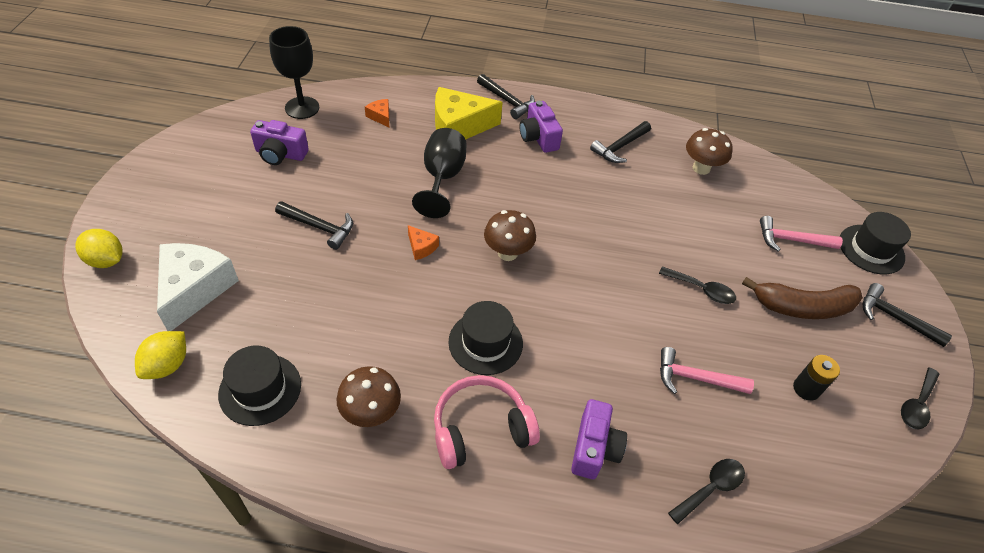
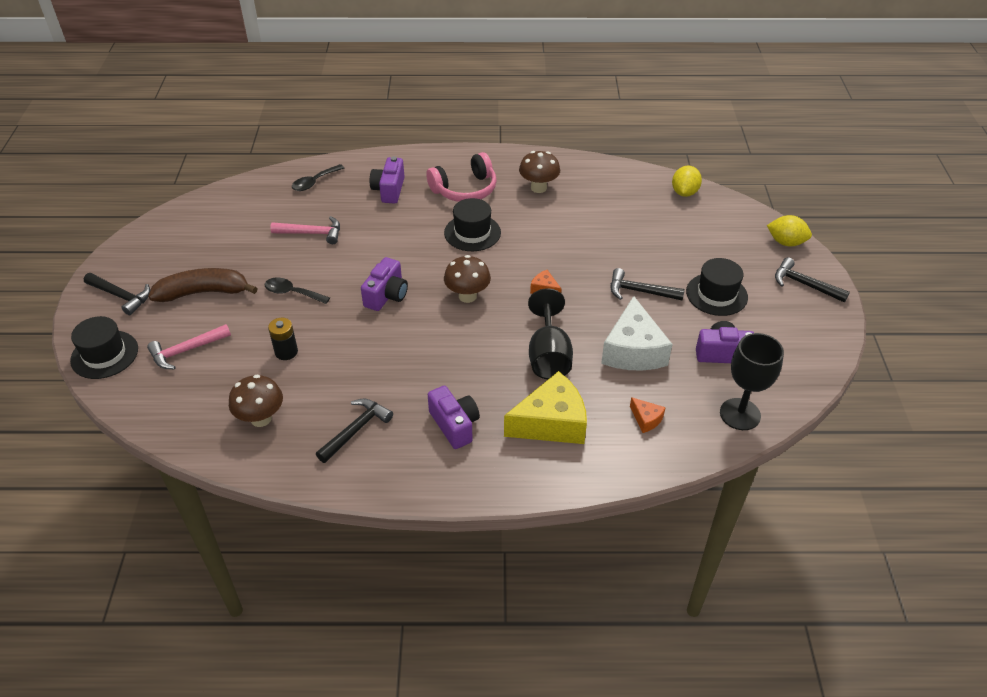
camera: 175 degrees right, 5 degrees down
(194, 289) = (704, 234): white cheese -> white cheese (633, 350)
(260, 389) = (616, 189): black hat -> black hat (716, 294)
(507, 101) = (502, 474): black hammer -> black hammer (804, 284)
(596, 269) = (386, 295): none -> purple camera
(791, 240) = (186, 350): pink hammer -> pink hammer turned 150 degrees clockwise
(806, 389) = (227, 238): black battery -> black battery (286, 352)
(917, 405) = (143, 240): black spoon -> none

